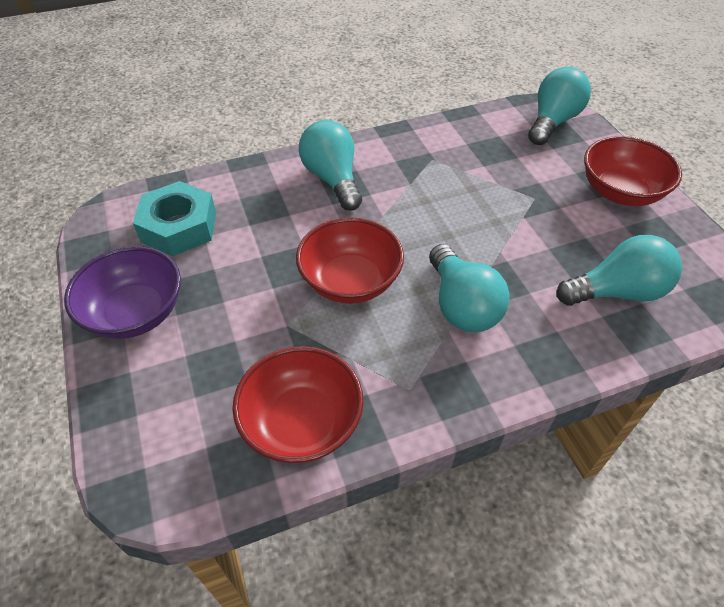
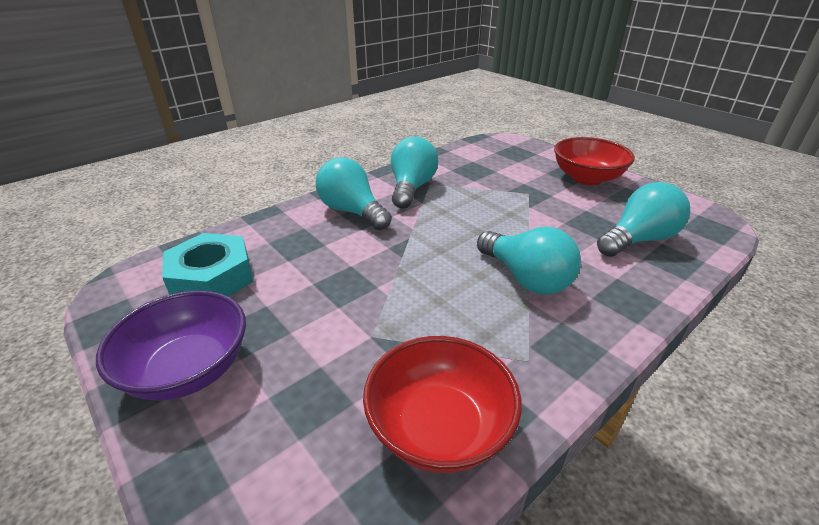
camera: 20 degrees left, 15 degrees down
(350, 281) = (413, 283): red bowl -> none
(552, 122) = (506, 147): turquoise light bulb -> turquoise light bulb (411, 188)

